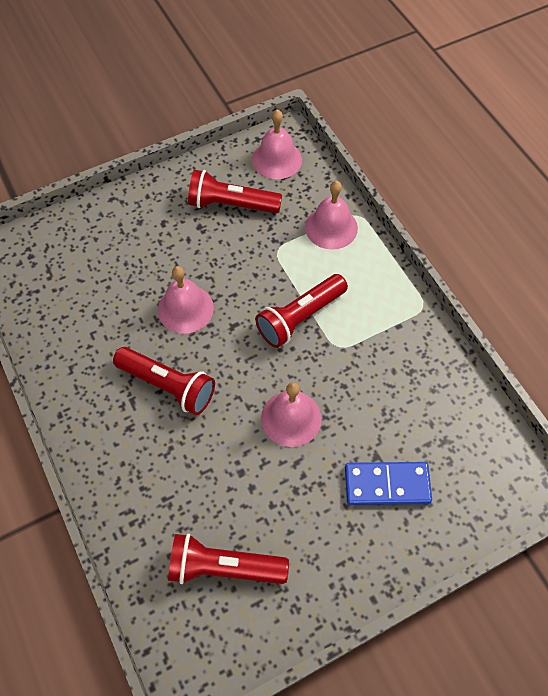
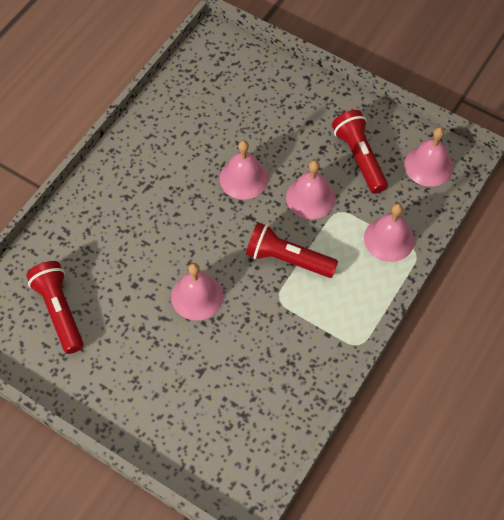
camera: 60 degrees right, 0 degrees up
(168, 386) = (173, 202): red flashlight -> none
(246, 264) = (310, 197): none -> pink bell
(387, 484) = (182, 389): blue domino -> none

